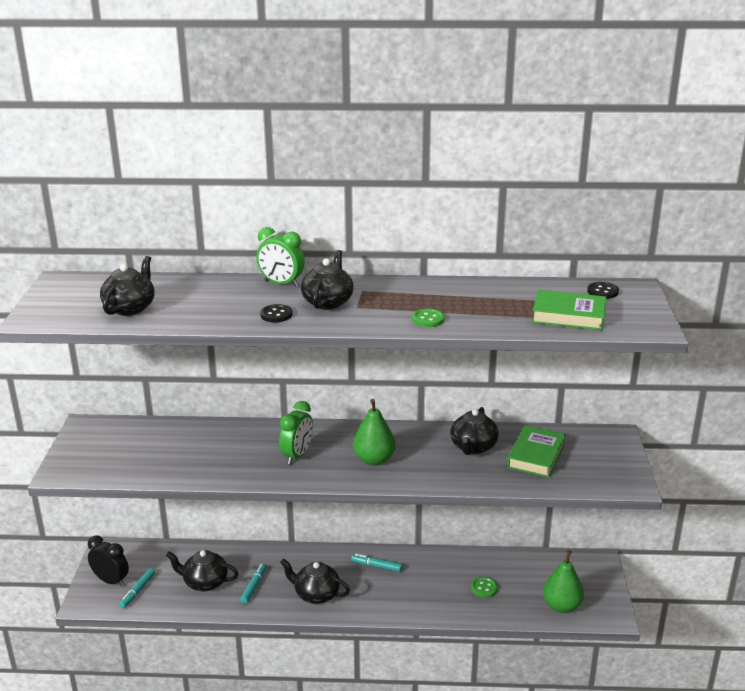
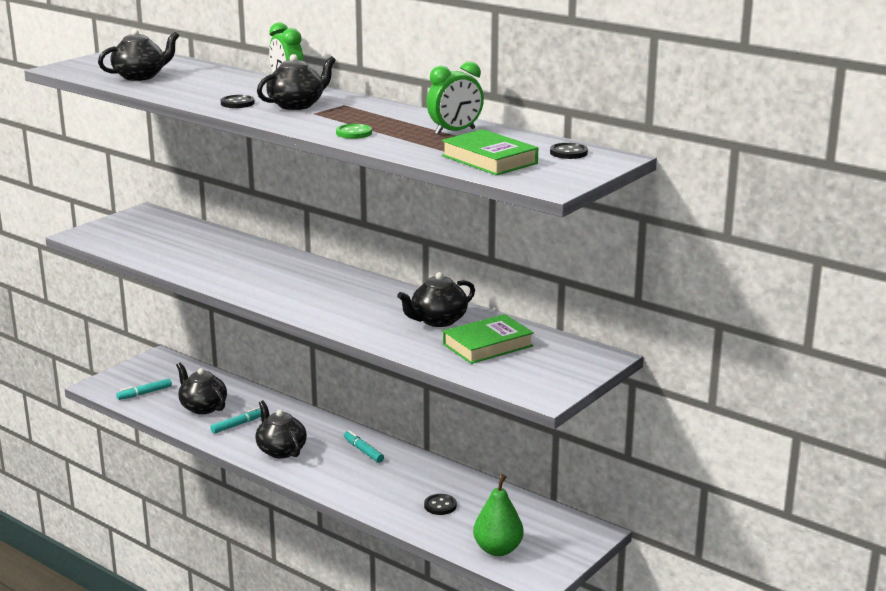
camera: 35 degrees right, 5 degrees down
(111, 581) = (134, 379): black clock -> none
(297, 455) = (272, 279): green clock -> green clock (455, 131)
(374, 460) = (331, 301): green pear -> none
(484, 588) = (440, 506): green button -> black button

